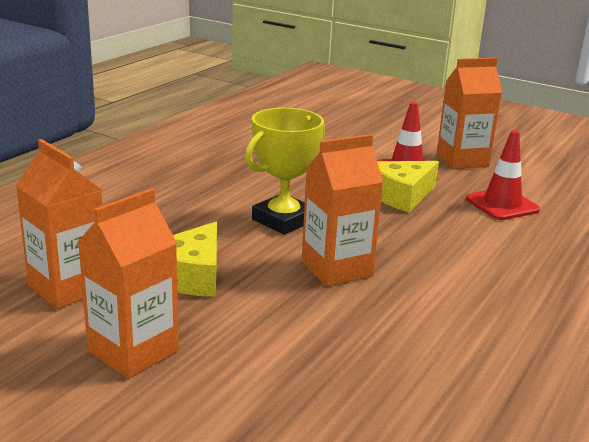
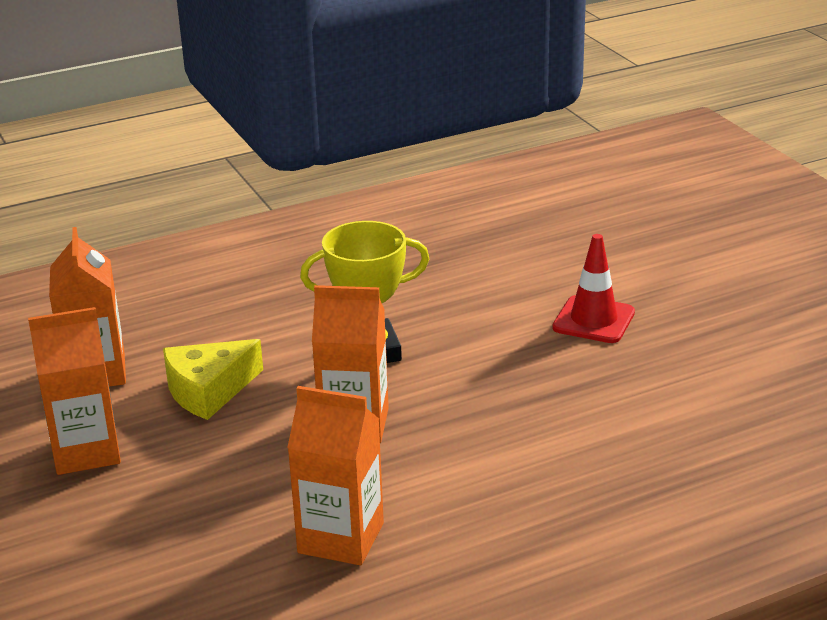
camera: 35 degrees right, 5 degrees up
(401, 195) = (542, 352): yellow cheese -> none
(462, 160) = (693, 320): orange carton -> orange carton (341, 538)
(502, 204) = (653, 397): red traffic cone -> none

